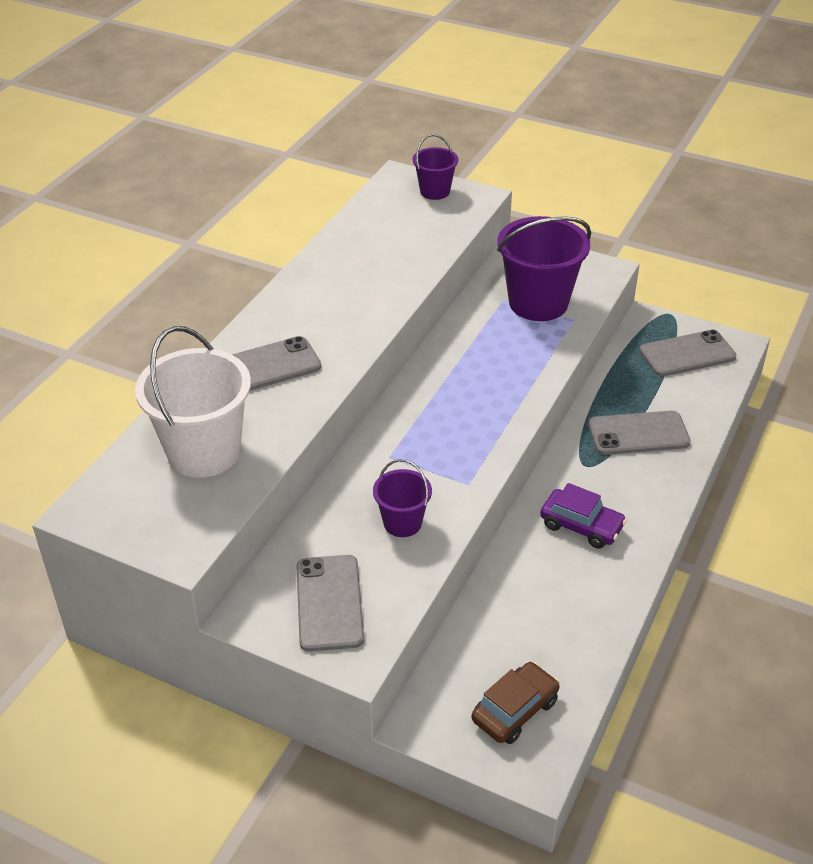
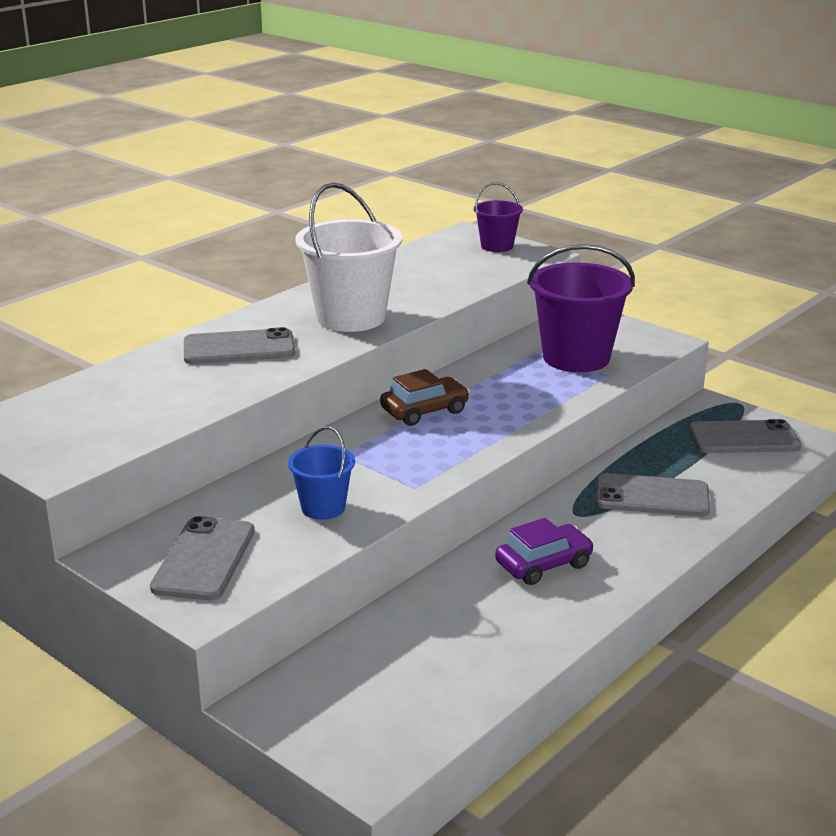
camera: 15 degrees right, 15 degrees down
(204, 452) = (132, 400): white bucket -> white bucket (351, 317)
(402, 523) = (323, 508): purple bucket -> blue bucket
(515, 710) = (377, 713): brown car -> brown car (424, 411)
(581, 526) = (543, 564): purple car -> purple car turned 75 degrees counterclockwise

